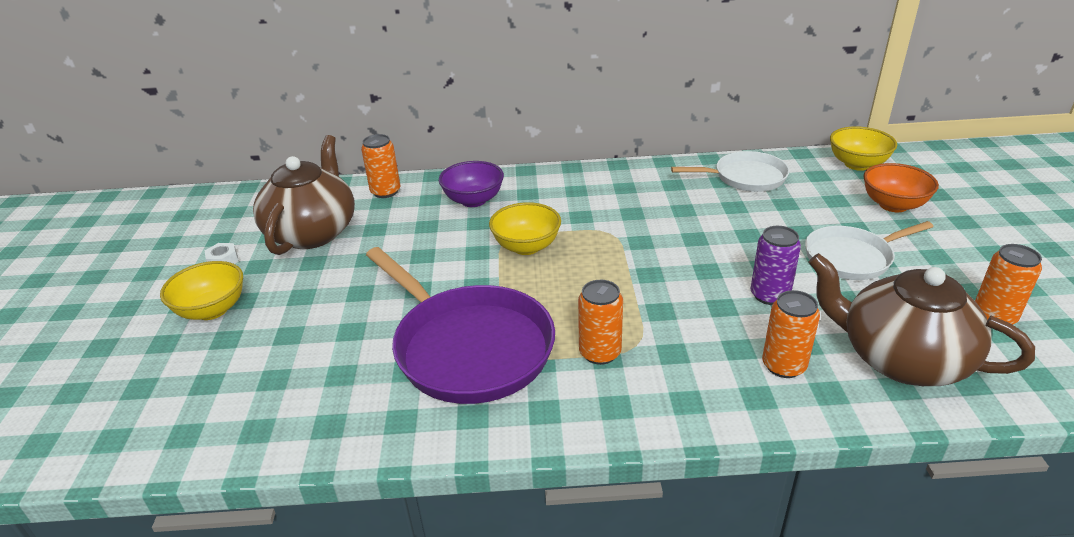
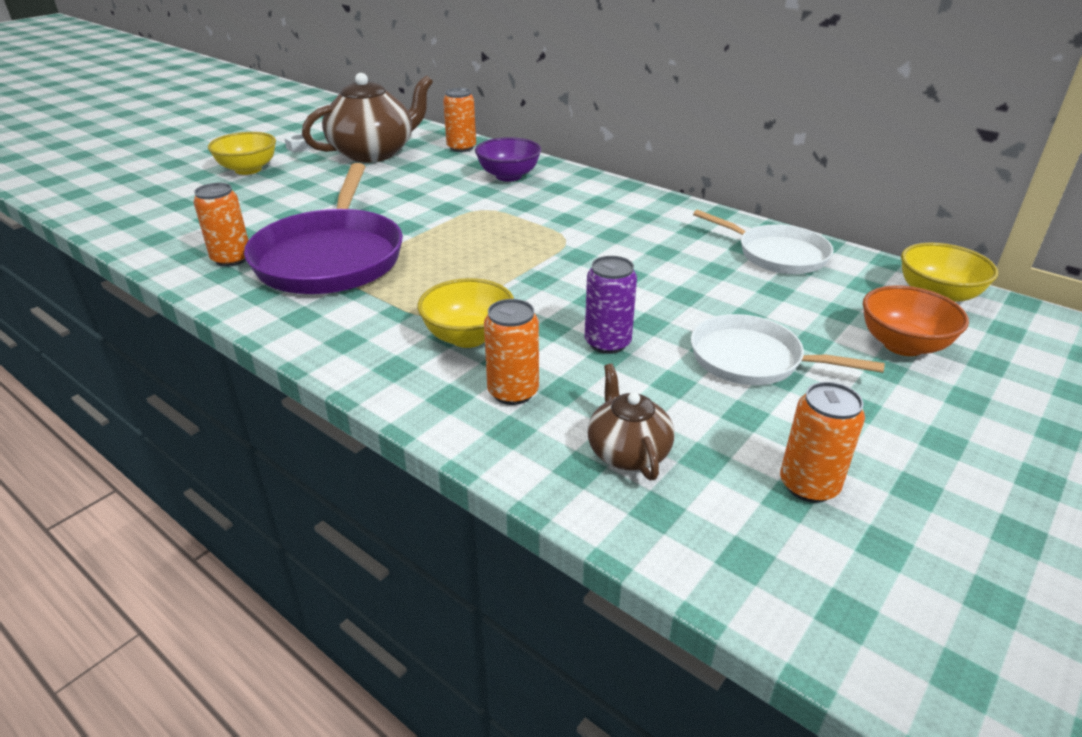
camera: 40 degrees right, 0 degrees up
(526, 247) = (486, 219): yellow bowl -> yellow bowl (468, 337)
(600, 353) = (400, 305): orange can -> orange can (231, 259)
(901, 359) = (627, 452): brown teapot -> brown teapot, size x0.52

